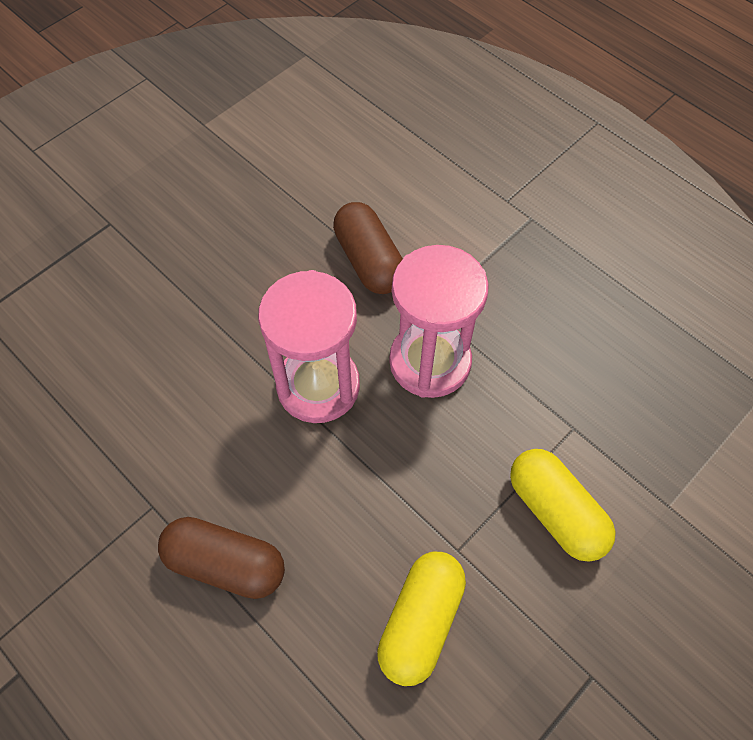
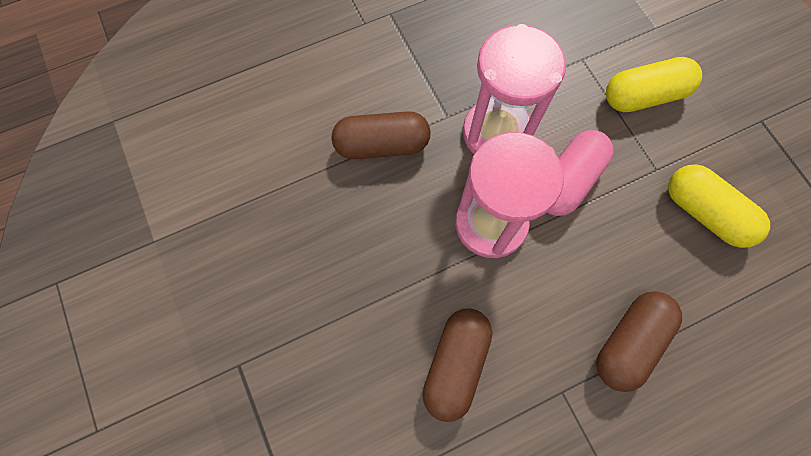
camera: 70 degrees left, 10 degrees up
(155, 396) = (455, 364): none -> brown capsule
(400, 451) = (568, 181): none -> pink capsule

